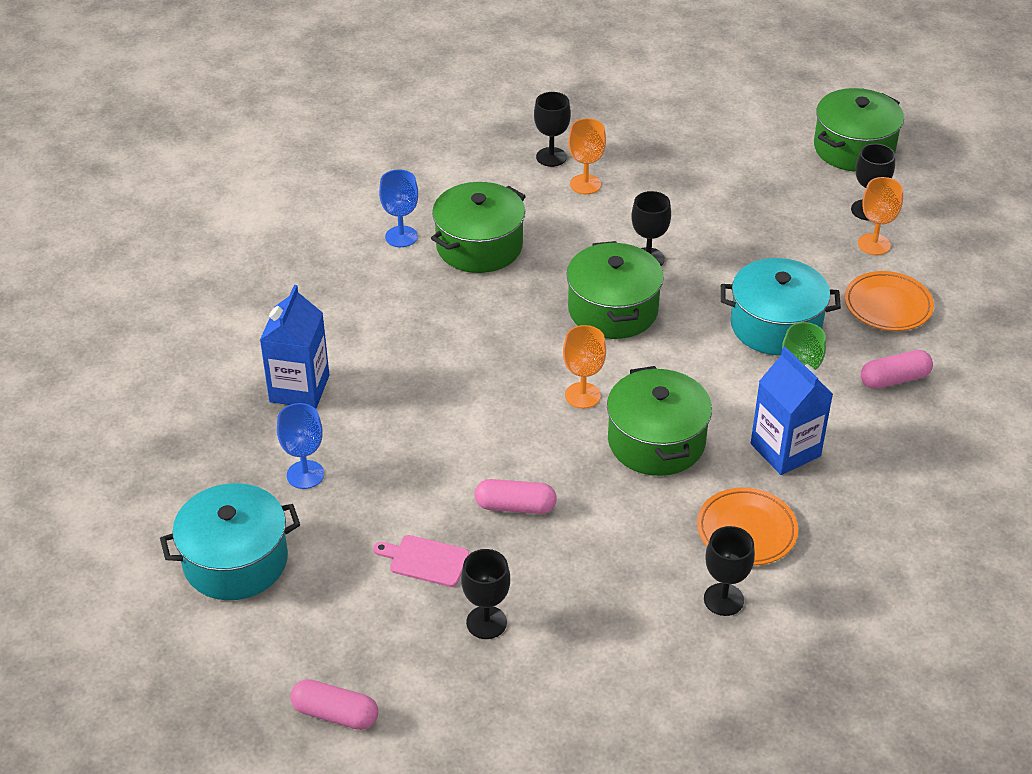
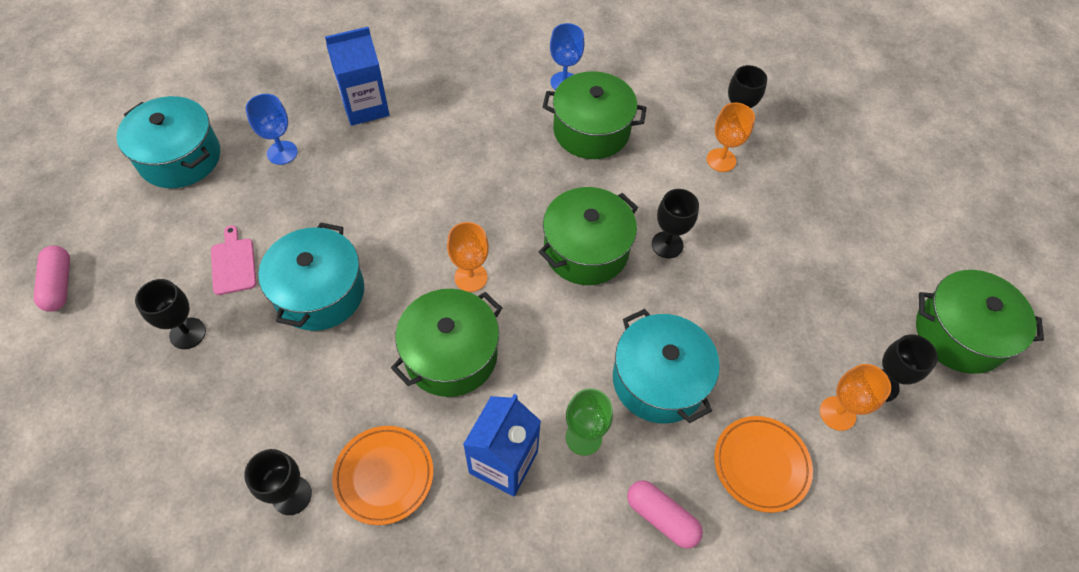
camera: 55 degrees right, 15 degrees up
(515, 506) = (320, 292): pink capsule -> turquoise pot

